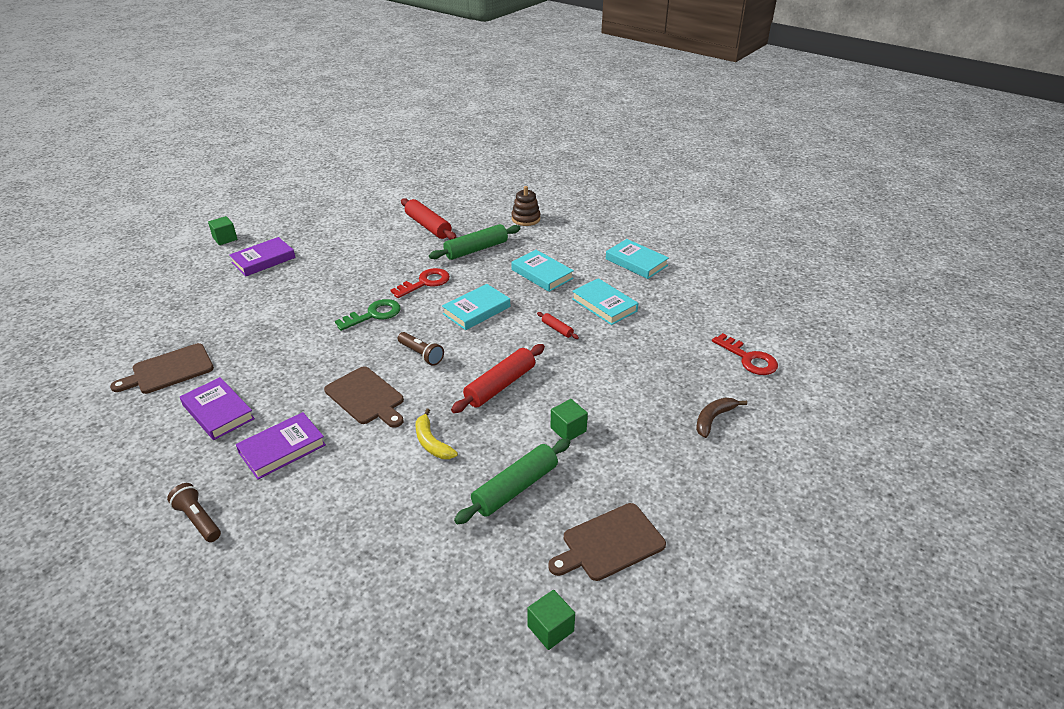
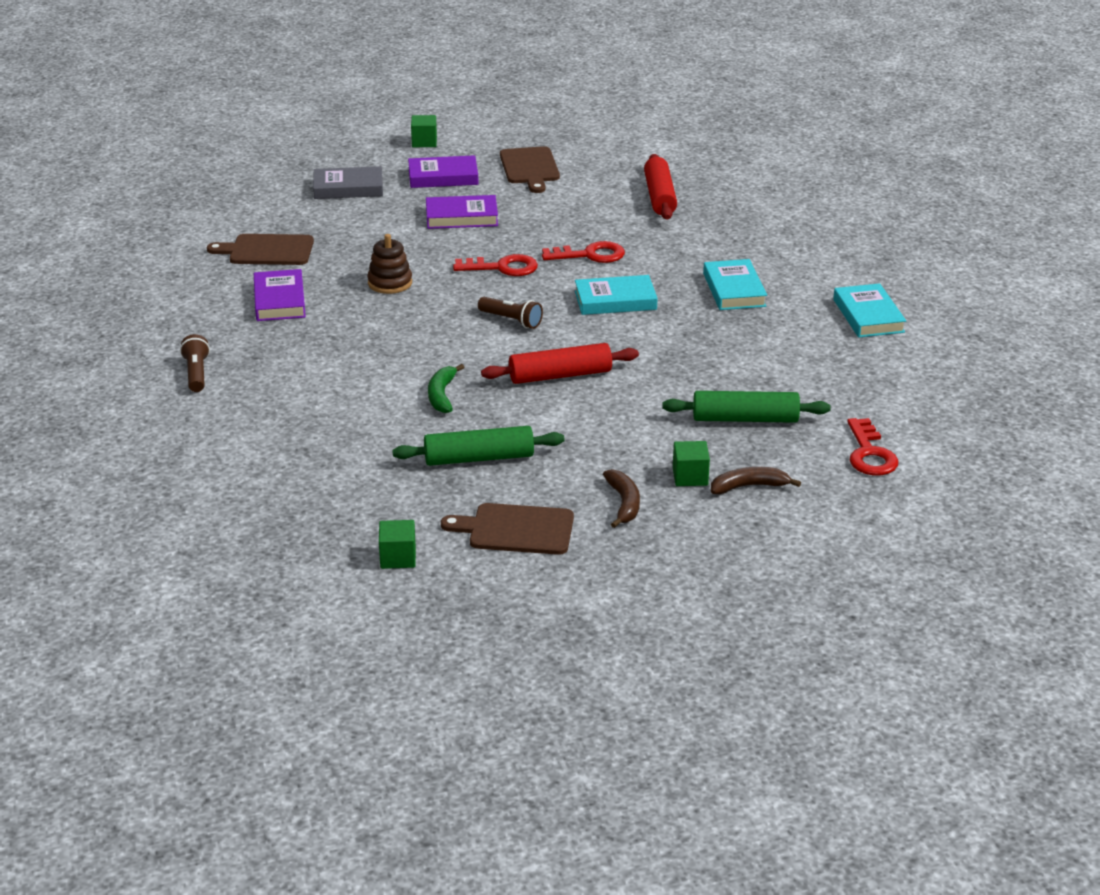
camera: 35 degrees right, 5 degrees down
(195, 292) = (348, 188): none -> grey book
(282, 449) = (307, 349): purple book -> purple book (461, 217)
(366, 397) = (420, 337): brown cutting board -> brown cutting board (530, 168)
(374, 315) = (502, 268): green key -> red key
(421, 354) = (511, 320): brown flashlight -> brown flashlight turned 45 degrees counterclockwise
(431, 442) = (442, 395): yellow banana -> green banana
(476, 249) = (687, 239): green rolling pin -> green rolling pin (745, 419)
(526, 219) = (789, 225): brown stacking toy -> brown stacking toy (390, 283)
(557, 329) = (683, 348): red rolling pin -> none
(568, 429) = (584, 436): green cube -> green cube (690, 477)
(604, 305) = (768, 345): turquoise book -> none
(655, 476) = (624, 503): none -> brown banana

